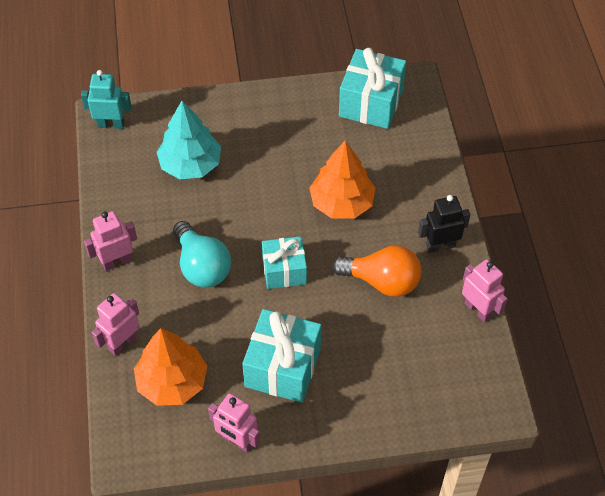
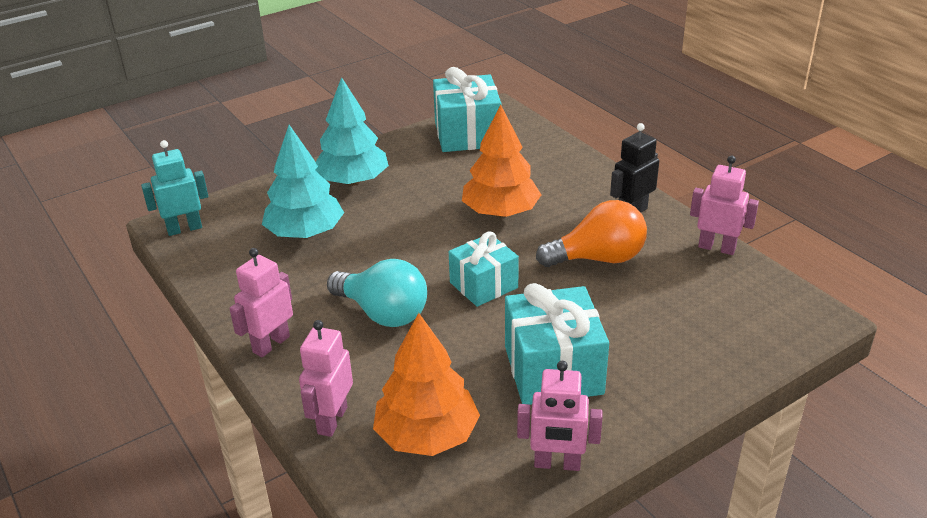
camera: 25 degrees left, 20 degrees down
(253, 122) = (353, 181): none -> turquoise tree

